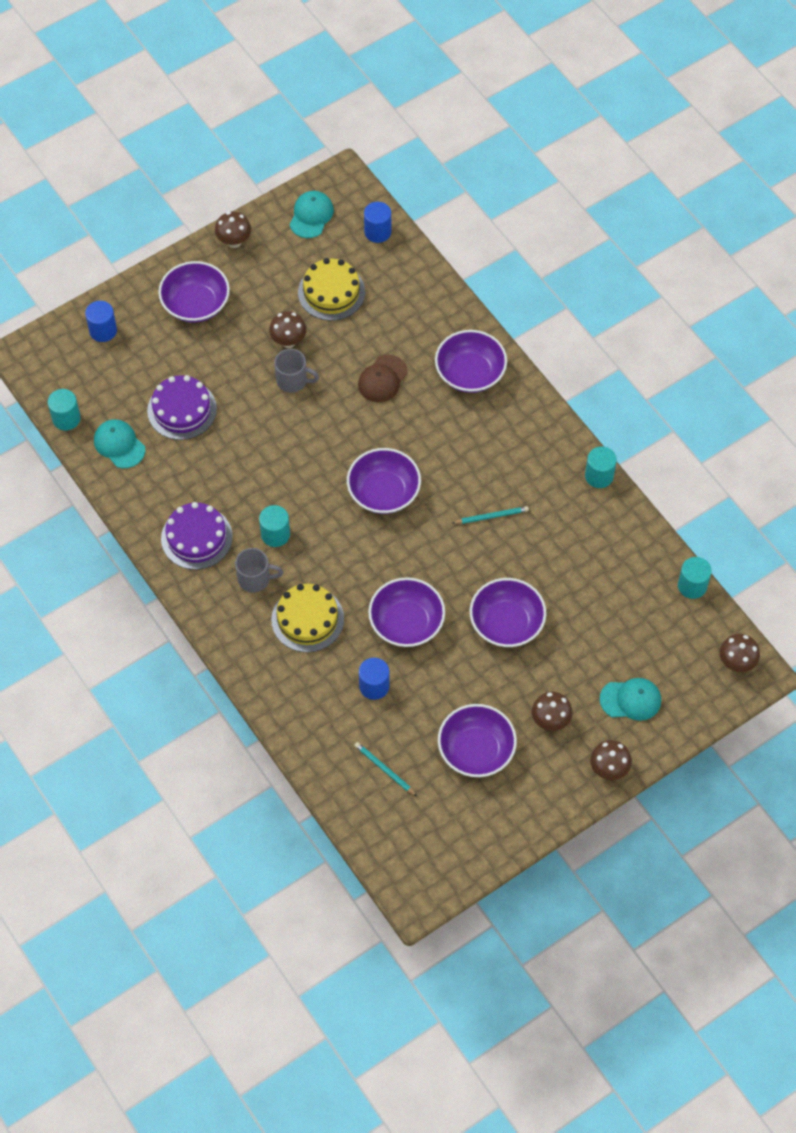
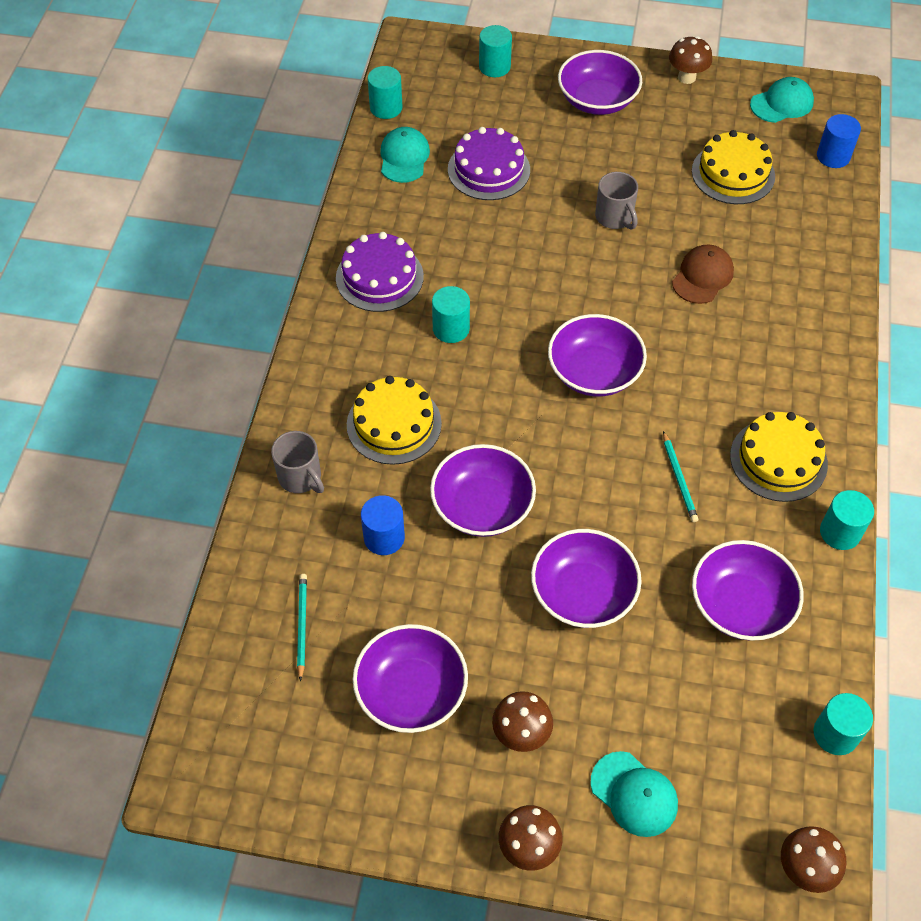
camera: 45 degrees right, 5 degrees down
(103, 330) = (494, 67): blue cylinder -> turquoise cylinder
(255, 579) = (388, 351): grey mug -> grey mug (301, 477)
(288, 341) = (647, 184): brown mushroom -> none
(382, 379) = (702, 276): brown cap -> brown cap turned 135 degrees clockwise
(470, 373) = (798, 334): purple bowl -> purple bowl (740, 605)
(491, 516) = (679, 479): turquoise pencil -> turquoise pencil turned 45 degrees clockwise
(531, 460) = (778, 460): none -> yellow cake

